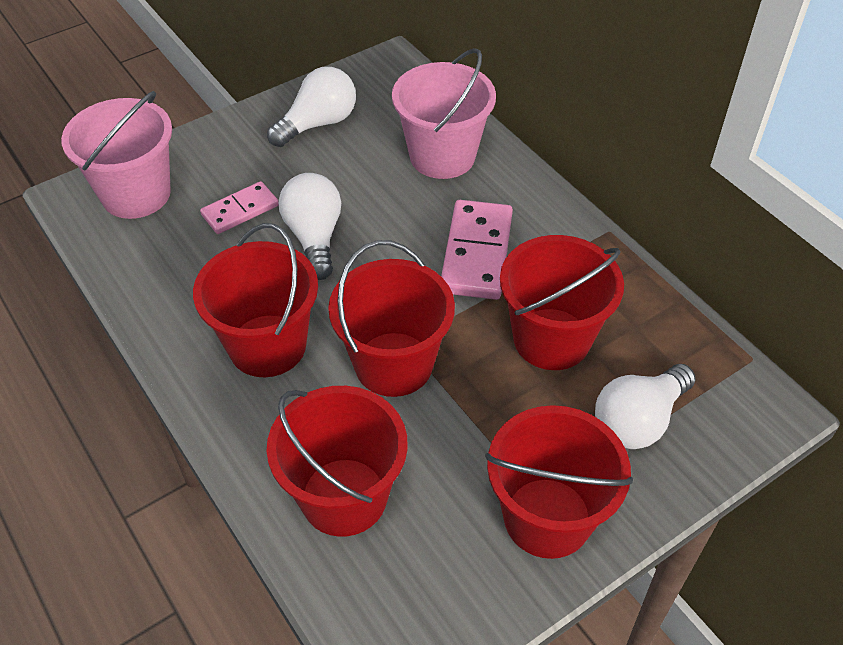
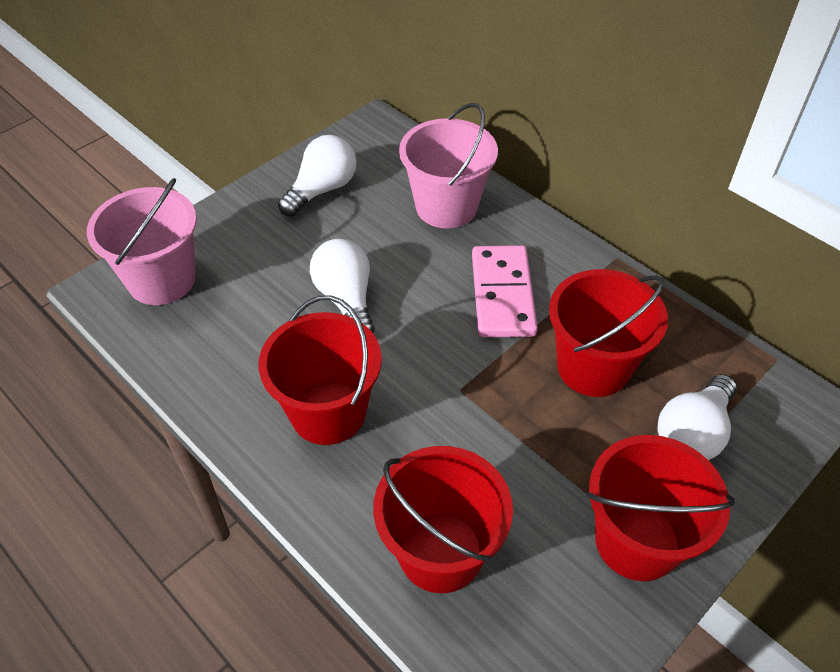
camera: 10 degrees left, 0 degrees up
(240, 210) = (268, 283): pink domino -> none
(393, 364) = (454, 413): red bucket -> none

